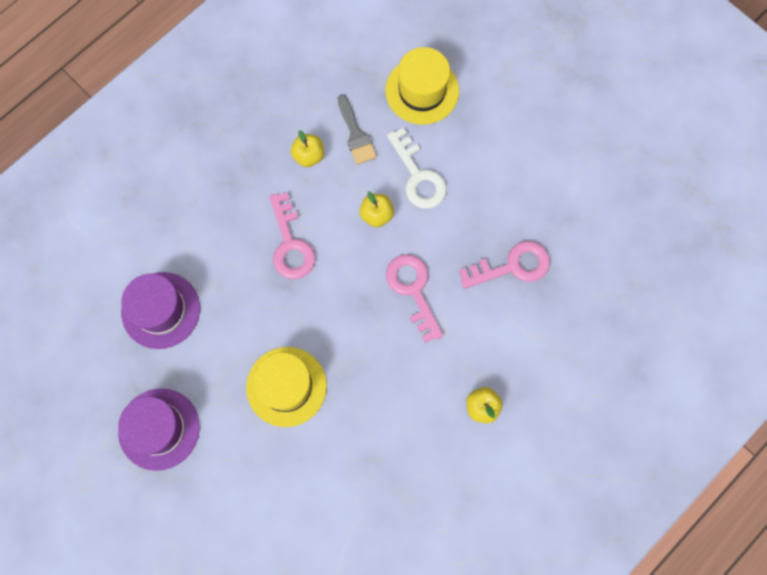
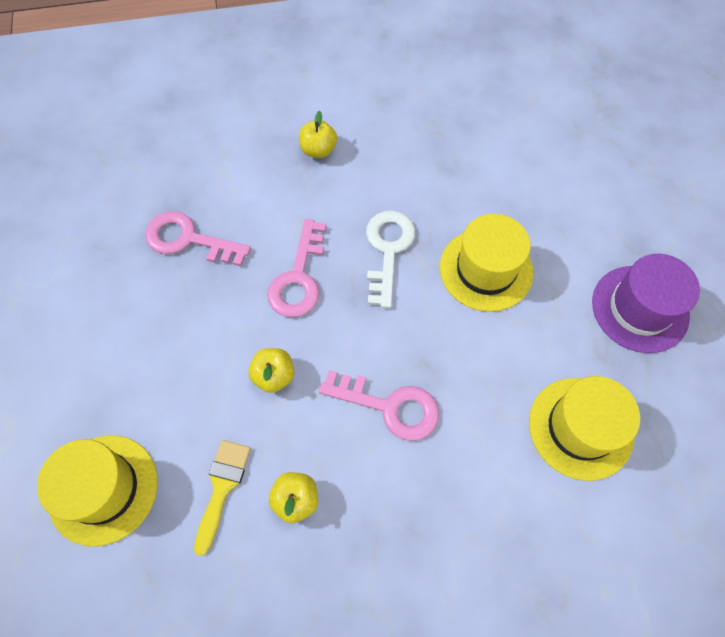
camera: 145 degrees left, 10 degrees down
(161, 310) = (580, 428): purple hat -> yellow hat
(290, 244) = (389, 406): pink key -> pink key turned 90 degrees clockwise
(356, 134) = (222, 487): grey brush -> yellow brush
(418, 176) = (197, 388): white key -> white key (388, 250)

